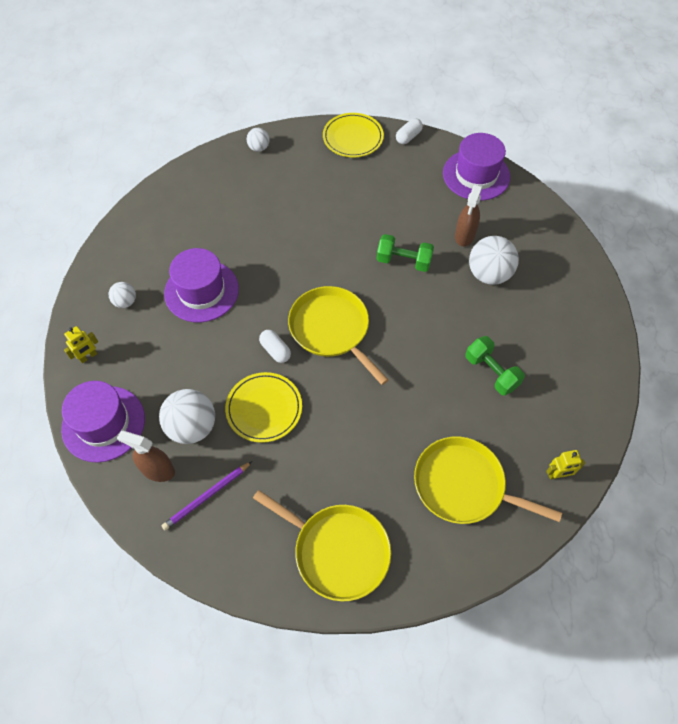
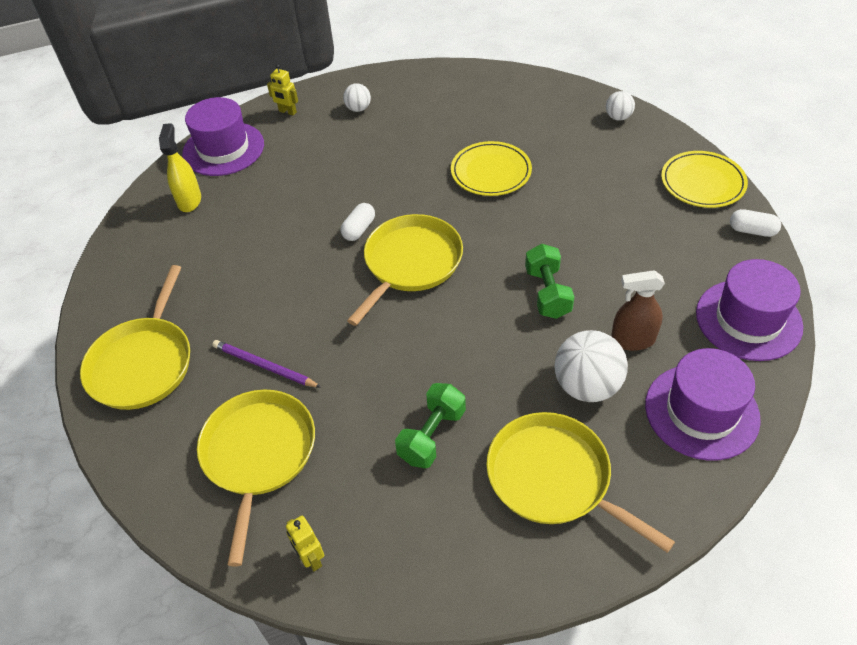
camera: 70 degrees right, 10 degrees down
(157, 470) = (189, 200): brown spray bottle -> yellow spray bottle
(192, 427) = (243, 205): white ball -> none
(201, 291) = (400, 150): purple hat -> purple hat (701, 411)
(207, 496) = (173, 243): purple pencil -> purple pencil (264, 366)
(264, 408) = (285, 247): yellow plate -> yellow plate (491, 172)
(548, 320) = (554, 478): none -> yellow pan

